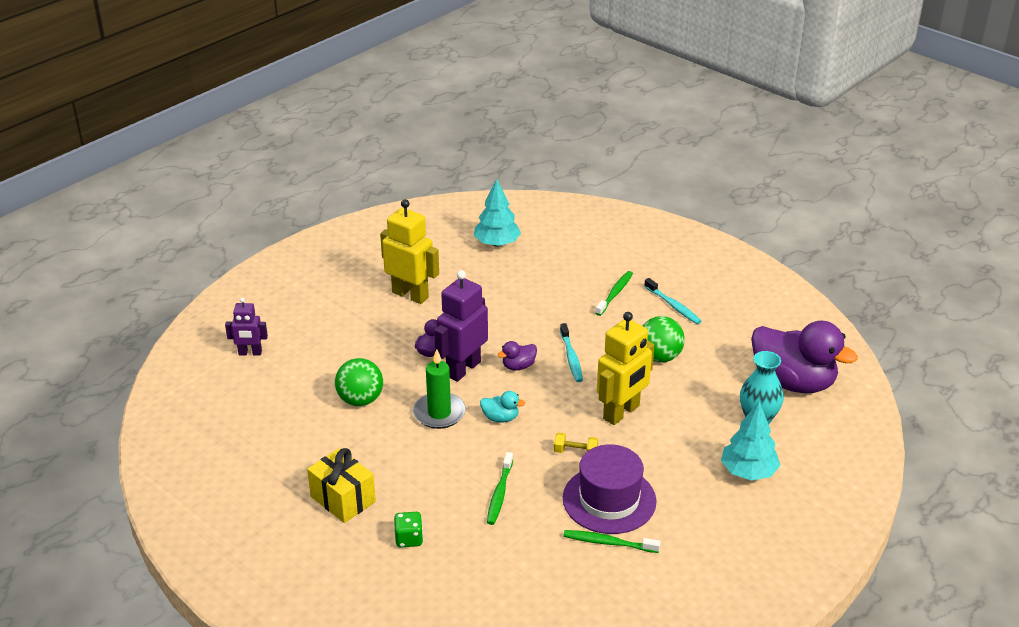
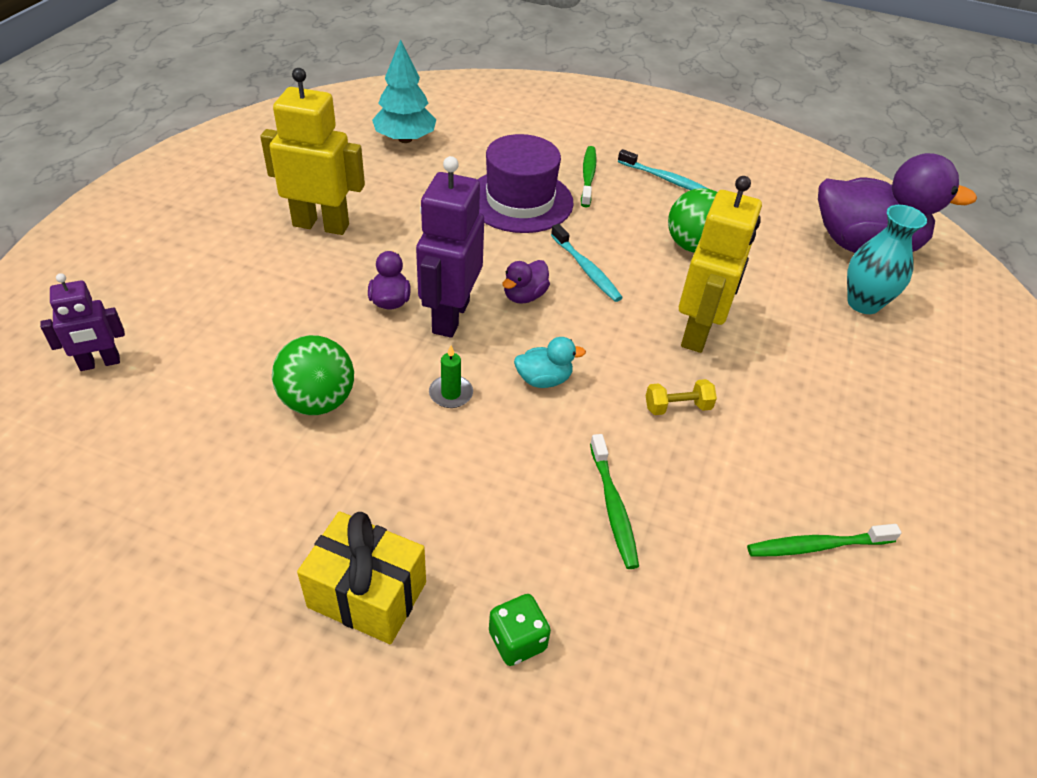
camera: 25 degrees left, 10 degrees up
(439, 413) = (451, 393): green candle -> green candle, size x0.53
(609, 500) = (770, 471): purple hat -> purple hat (520, 201)
(748, 471) = (906, 378): turquoise tree -> none

